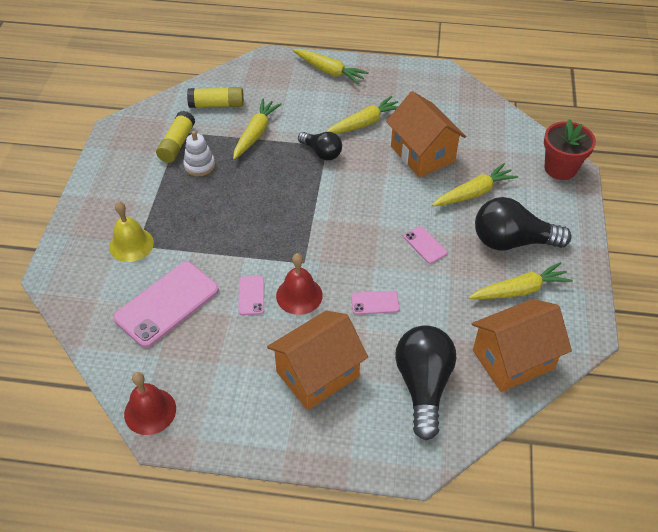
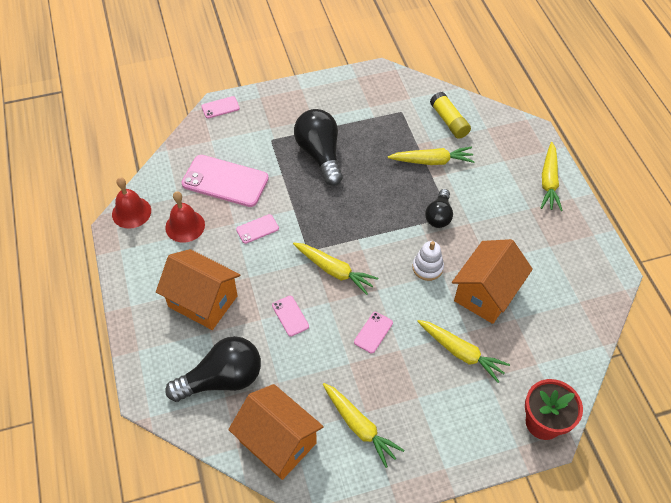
camera: 65 degrees right, 5 degrees up
(55, 275) = (220, 107): none -> pink phone
(131, 244) = (269, 135): yellow bell -> none
(177, 144) = (387, 116): yellow glue stick -> none
(199, 165) = (372, 140): white stacking toy -> white stacking toy (427, 267)
(299, 295) = (272, 260): red bell -> red bell (185, 226)
(364, 123) = (496, 233): yellow carrot -> yellow carrot (334, 271)
(512, 241) = (416, 403): black light bulb -> black light bulb (320, 154)

